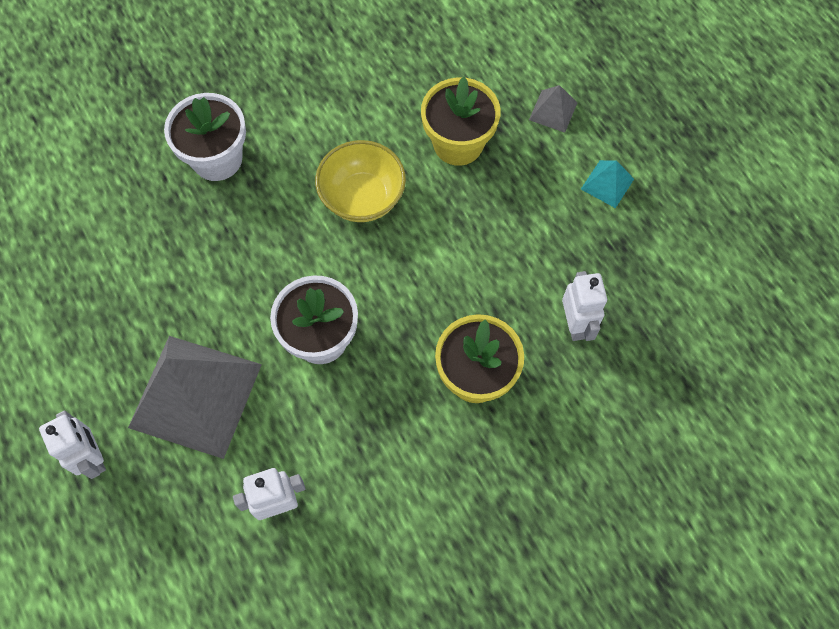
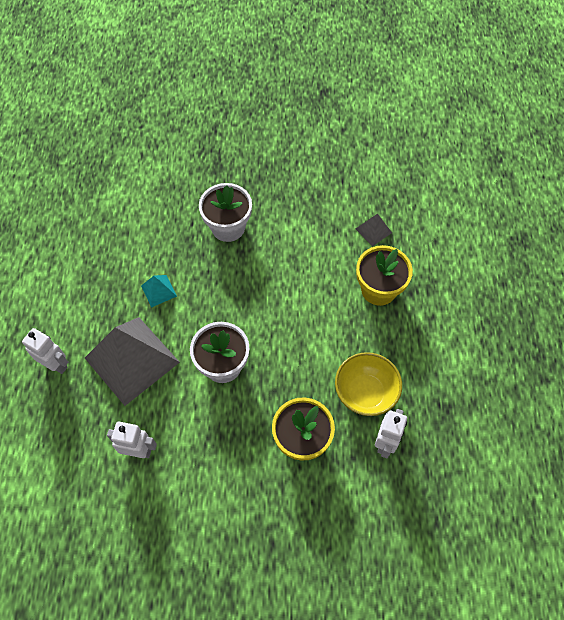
camera: 30 degrees right, 5 degrees down
(93, 457) = (56, 364): white robot -> white robot turned 60 degrees counterclockwise
(362, 198) = (299, 293): yellow bowl -> yellow bowl (365, 393)
(553, 111) = (453, 299): grey pyramid -> grey pyramid (373, 230)
(607, 184) = (461, 364): turquoise pyramid -> turquoise pyramid (159, 291)

